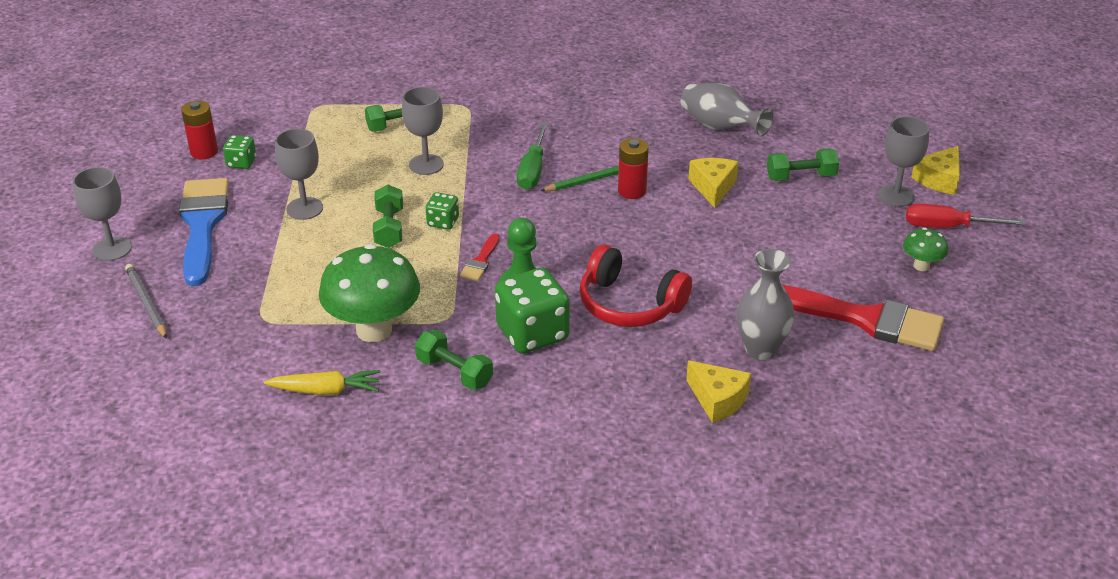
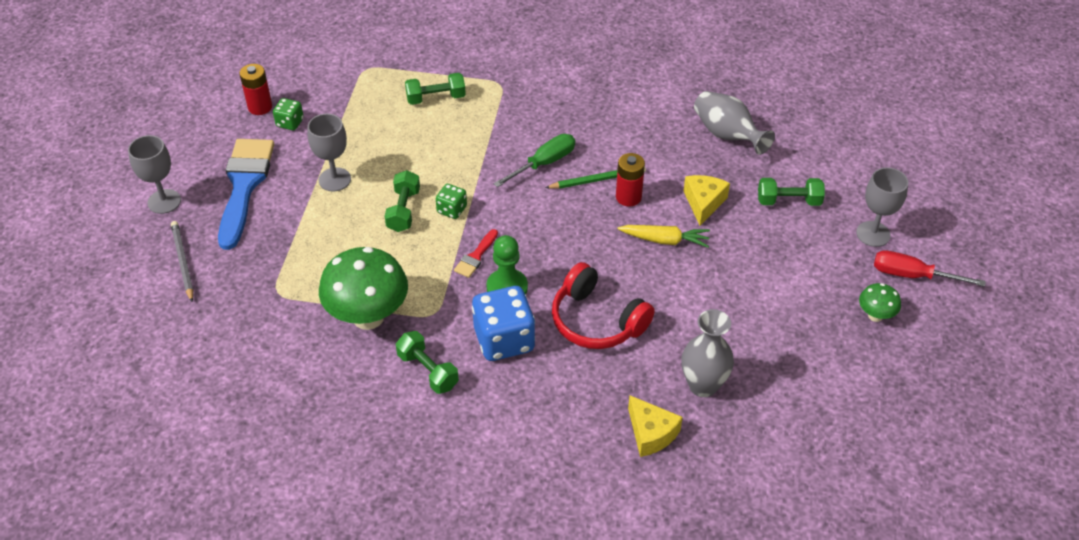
camera: 10 degrees right, 10 degrees up
(326, 390) = (315, 374): yellow carrot -> yellow carrot (665, 240)
(426, 164) = (450, 145): grey goblet -> none
(532, 333) = (504, 340): green dice -> blue dice
(533, 170) = (544, 163): green screwdriver -> green screwdriver turned 150 degrees counterclockwise
(863, 319) = (805, 366): red brush -> none
(939, 179) = (919, 221): yellow cheese -> none

